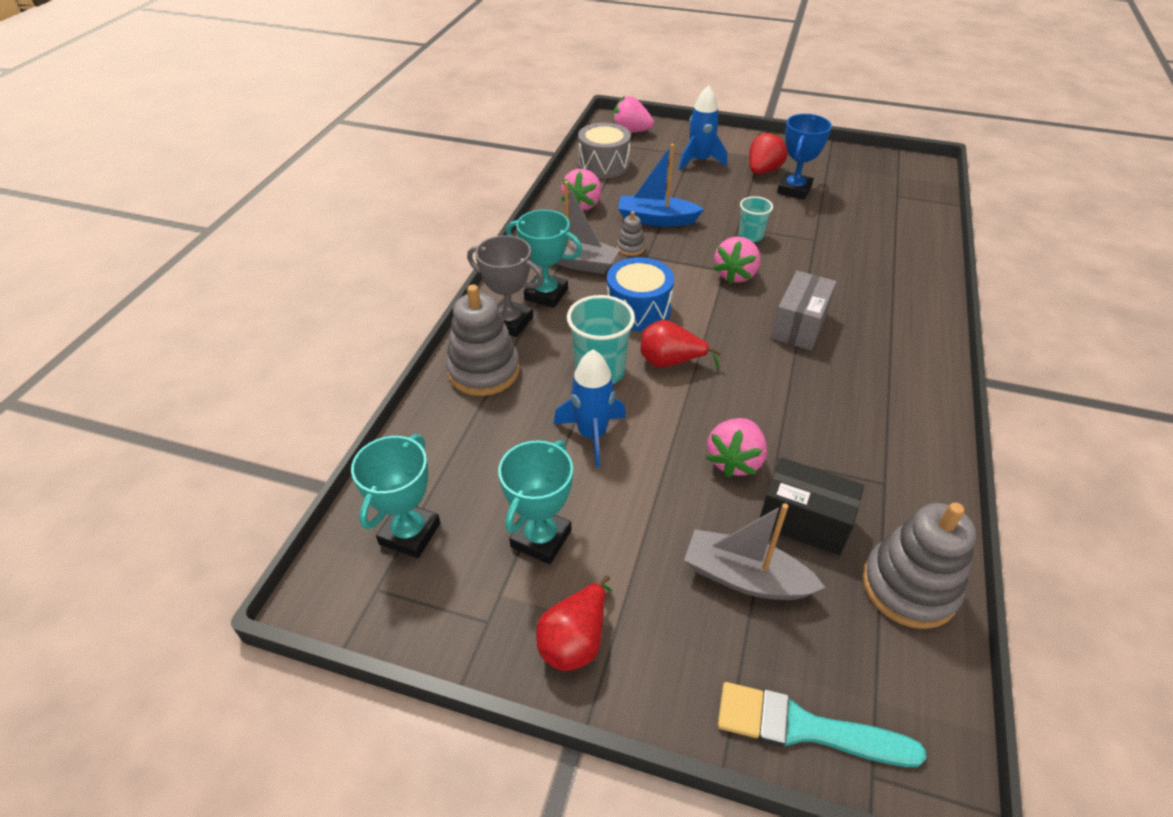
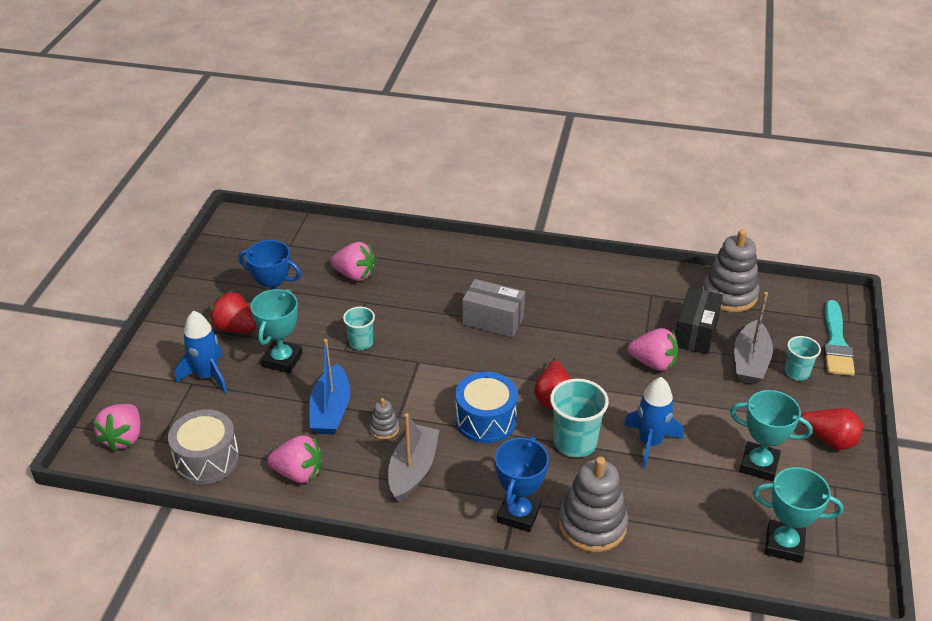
camera: 95 degrees left, 5 degrees down
(510, 322) = (518, 514): grey trophy -> blue trophy
(546, 294) = (470, 490): turquoise trophy -> turquoise trophy (282, 360)
(723, 638) = (796, 372): none -> turquoise cup
(735, 275) = (425, 355): pink strawberry -> pink strawberry (355, 275)

